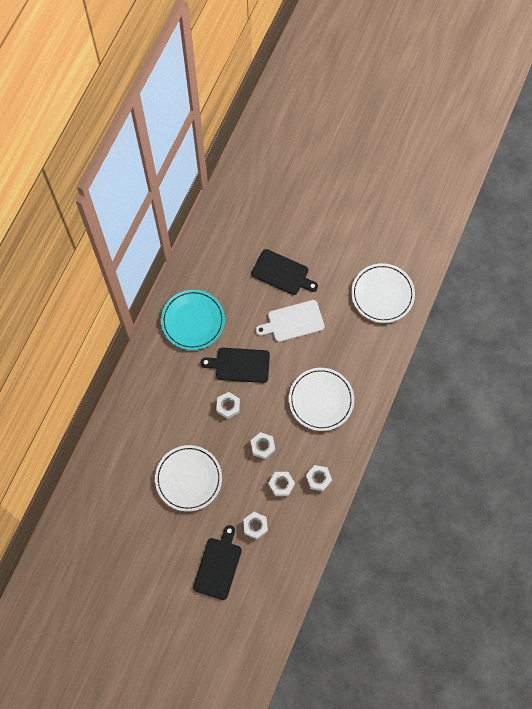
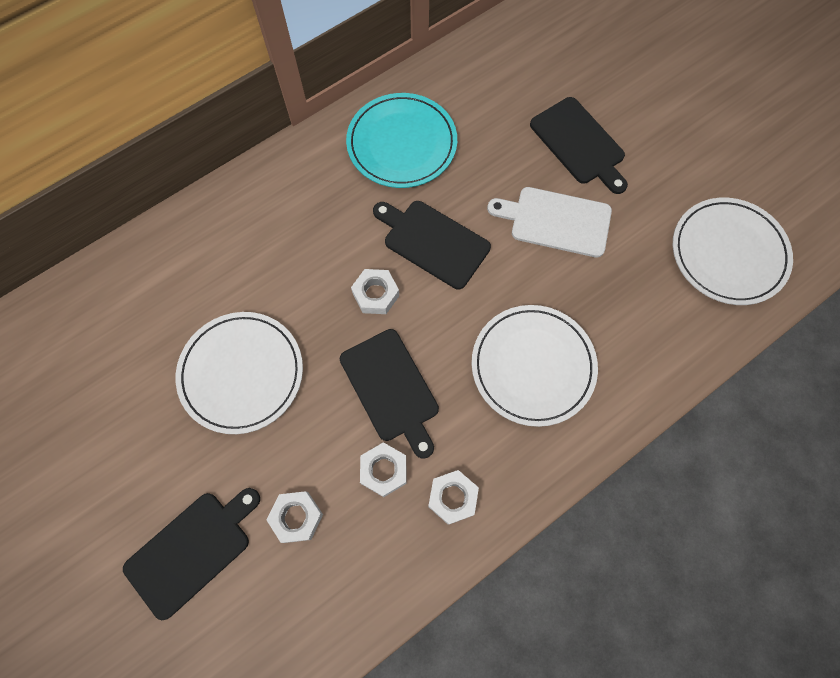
camera: 30 degrees right, 0 degrees up
(262, 446) = (391, 388): white nut -> black cutting board

